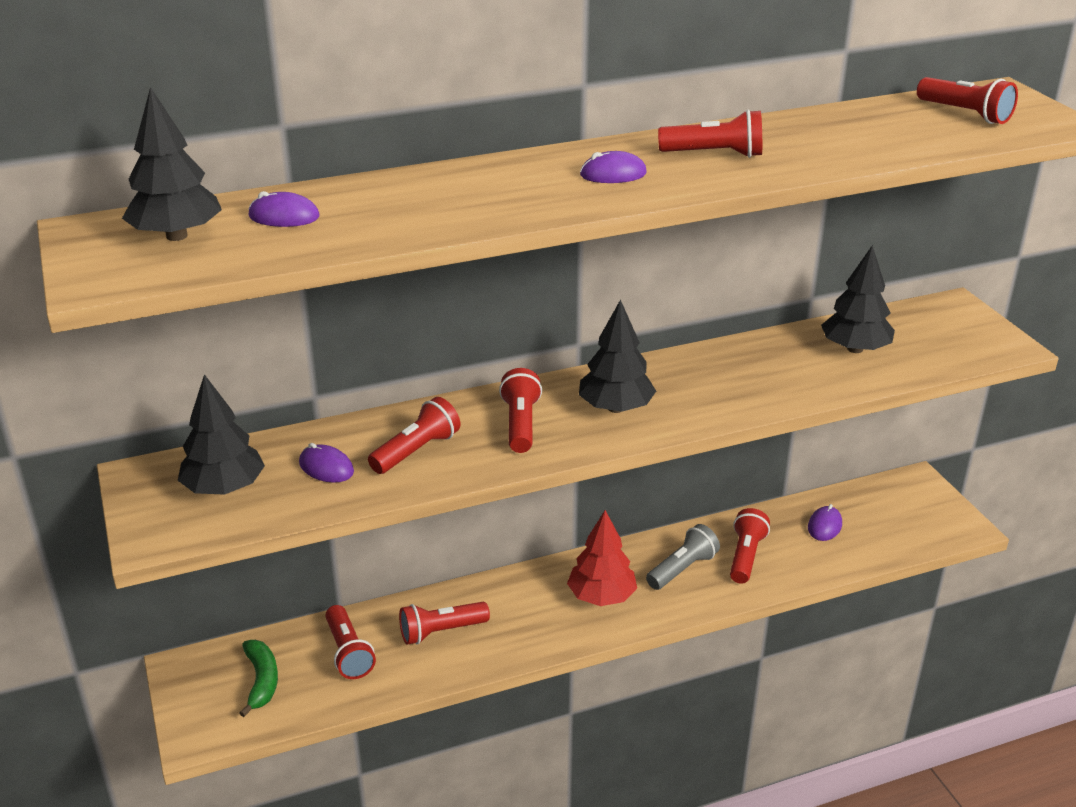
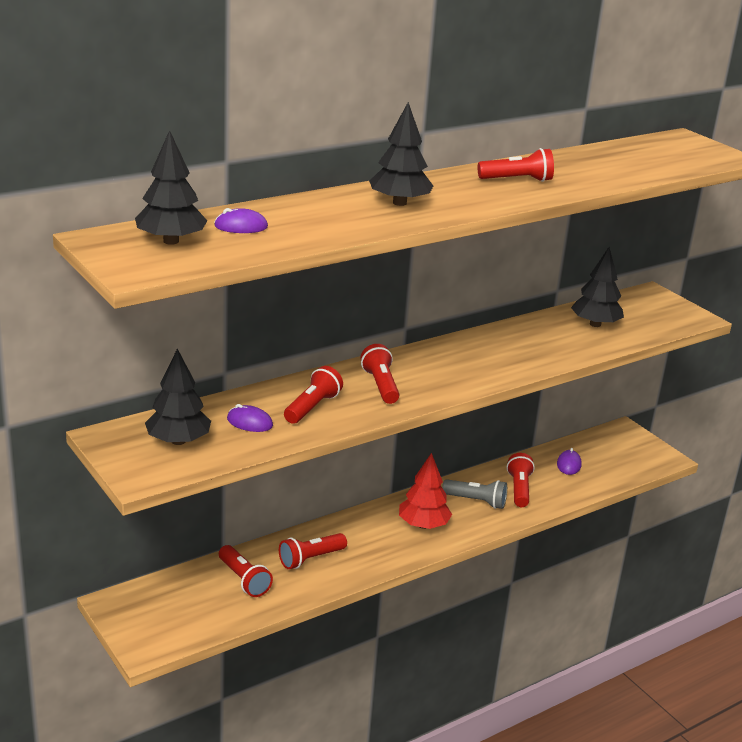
camera: 15 degrees left, 5 degrees down
(261, 681) = (182, 605): green banana -> none
(613, 174) = (456, 194): purple mouse -> none
(615, 408) = (444, 371): black tree -> black tree (399, 203)
(682, 569) = (476, 501): grey flashlight -> grey flashlight turned 75 degrees clockwise
(965, 114) = (668, 152): red flashlight -> none

